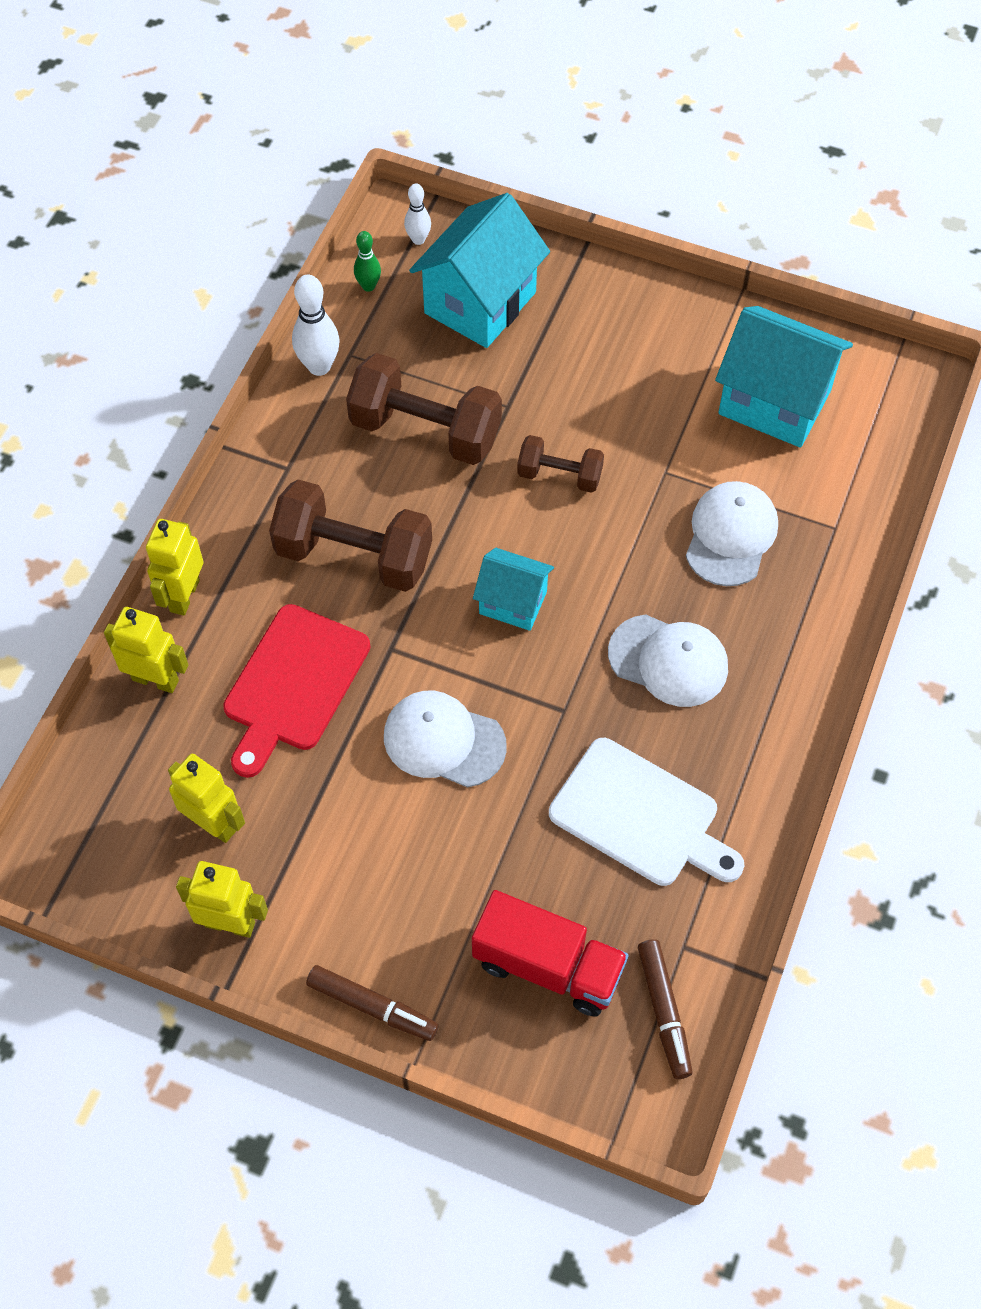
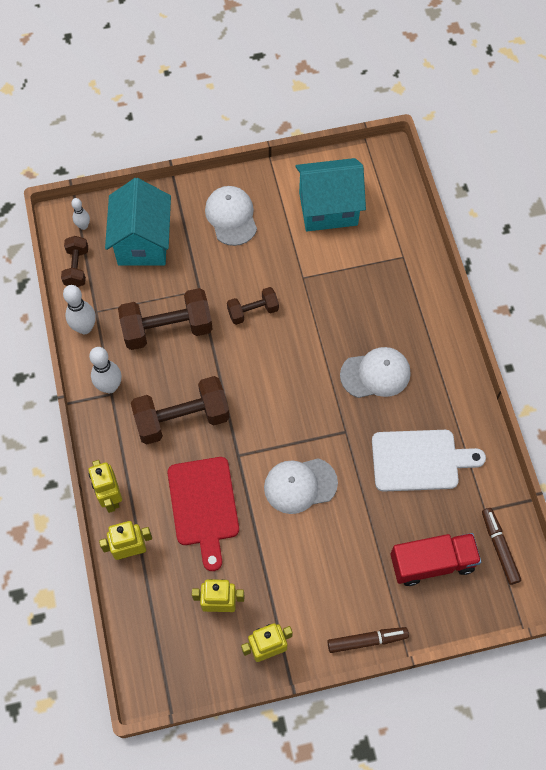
camera: 35 degrees left, 5 degrees up
(293, 458) = (110, 386): none -> white bowling pin
(368, 286) = (77, 267): green bowling pin -> brown dumbbell
(513, 602) = (280, 392): turquoise house -> none
(664, 1011) = (499, 547): brown marker -> brown marker turned 150 degrees counterclockwise
(731, 535) = (358, 291): white cap -> white cap (231, 217)

